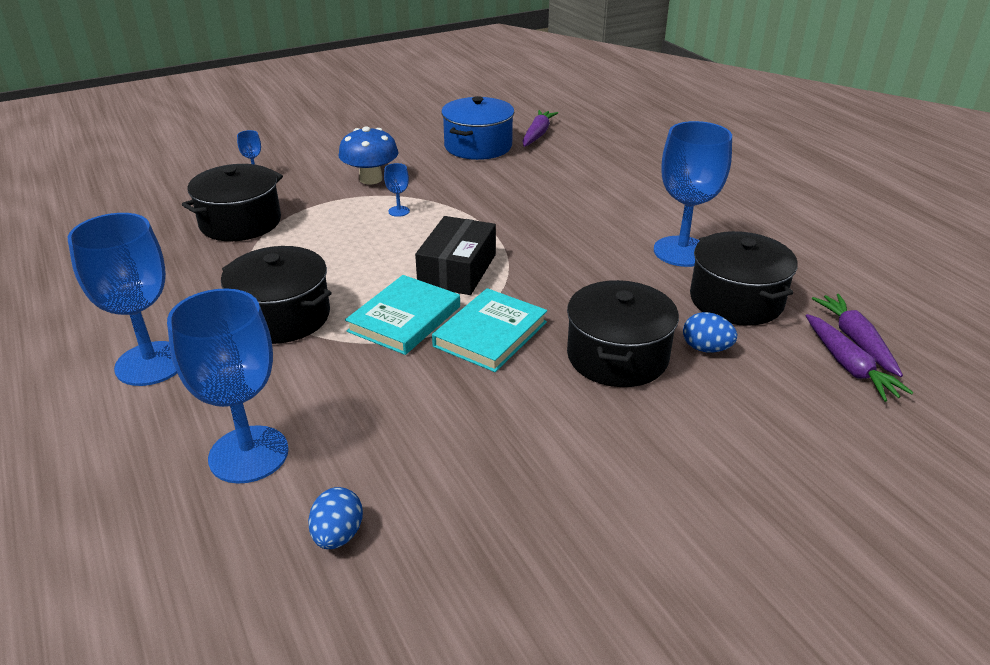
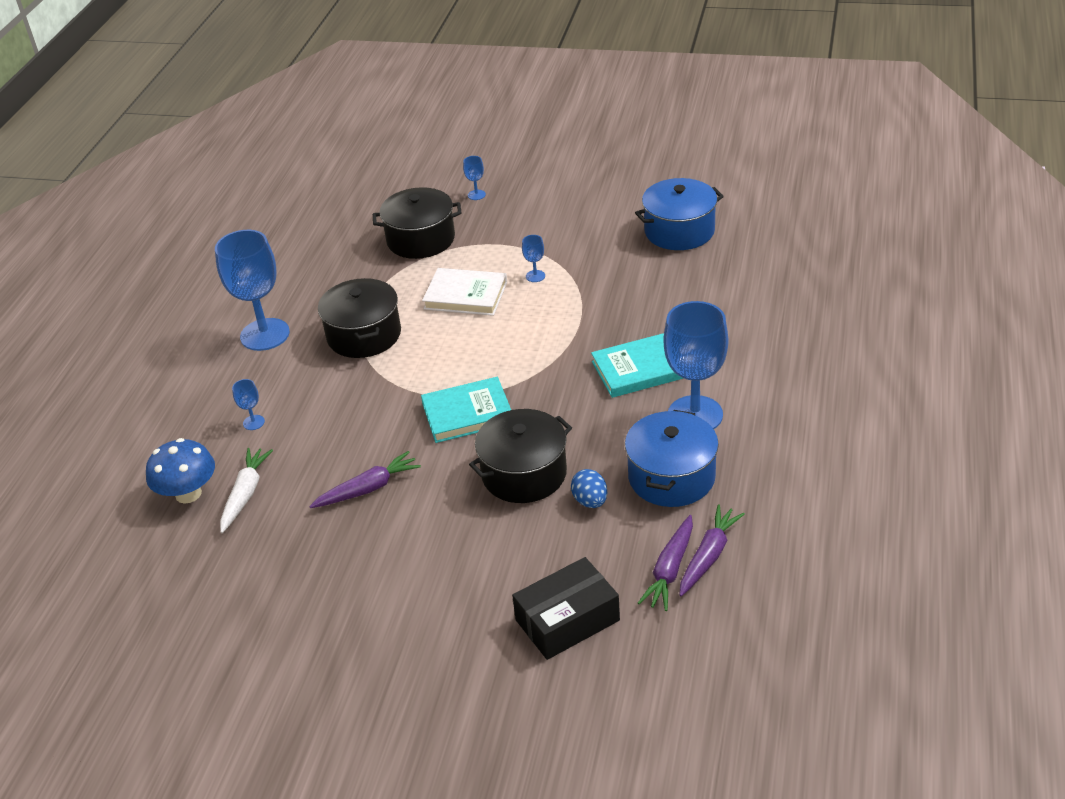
camera: 45 degrees right, 5 degrees up
(248, 454) = (253, 422): blue goblet -> blue goblet, size x0.41
(338, 535) = (245, 494): blue egg -> white carrot
(351, 247) = (465, 295): none -> white book
(371, 179) = (553, 233): blue mushroom -> blue mushroom (188, 493)
(404, 319) = (430, 374): turquoise book -> turquoise book (638, 369)
(457, 270) = (510, 350): black box -> black box (567, 620)
(537, 134) = (749, 237): purple carrot -> purple carrot (368, 488)
(736, 300) = (671, 477): black pot -> blue pot

